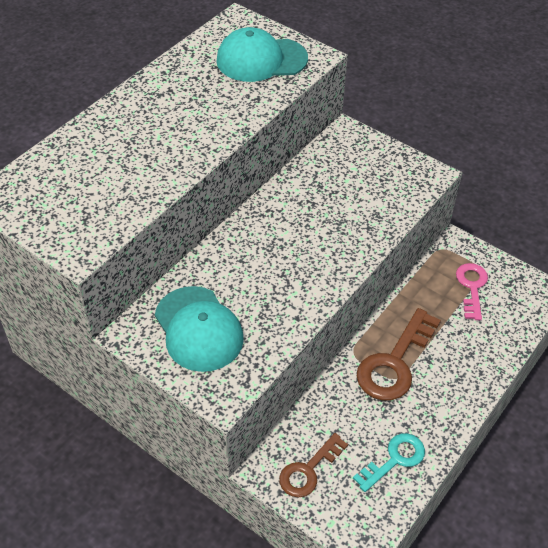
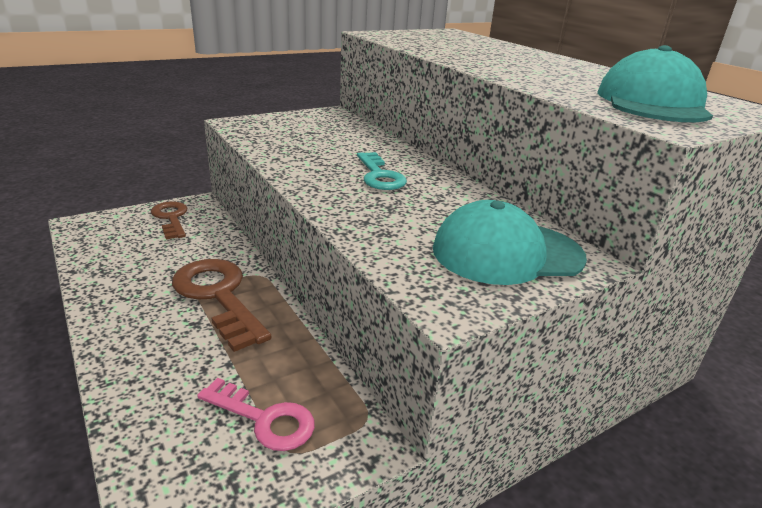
camera: 110 degrees right, 20 degrees down
(198, 329) = (310, 127): turquoise cap -> turquoise cap (507, 253)
(394, 459) = (118, 259): turquoise key -> turquoise key (379, 175)

